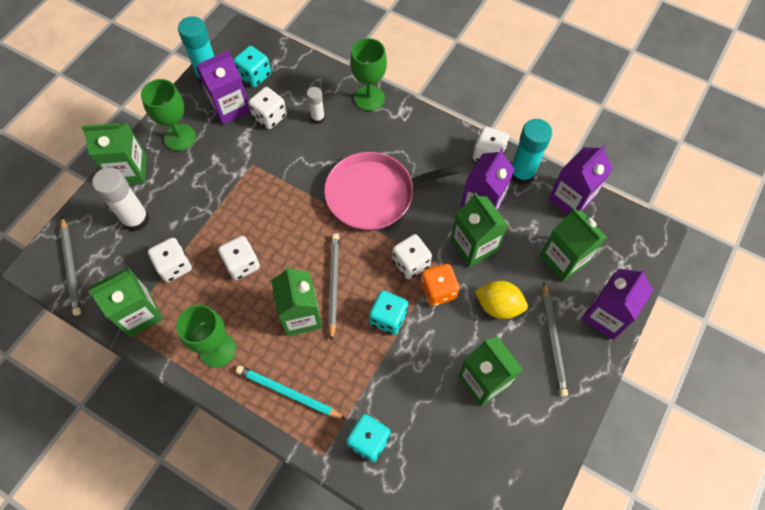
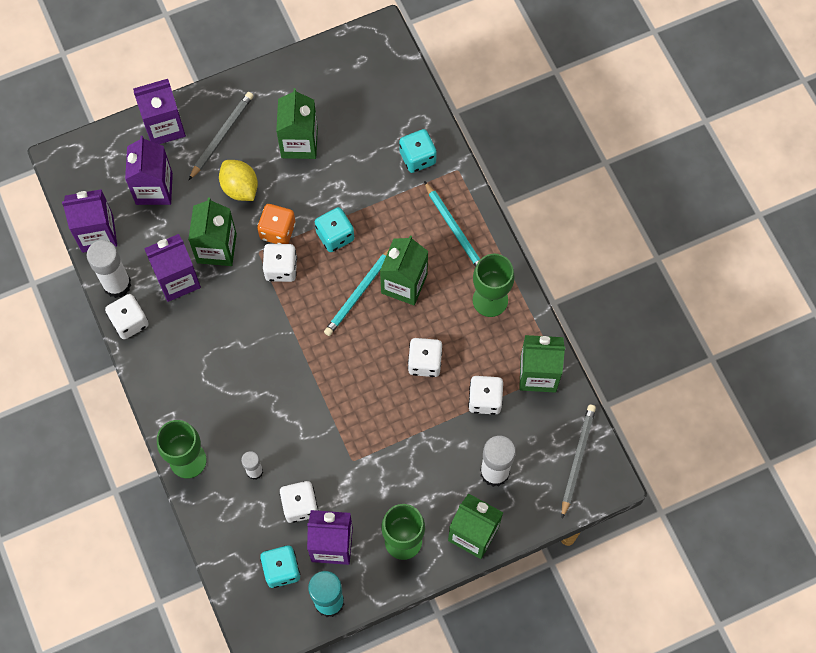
camera: 145 degrees left, 5 degrees up
(333, 284) = (359, 293): grey pencil -> turquoise pencil
(375, 194) = (262, 352): pink pan -> none
(521, 173) = (117, 284): turquoise glue stick -> white glue stick
(563, 259) = (154, 188): green carton -> purple carton

